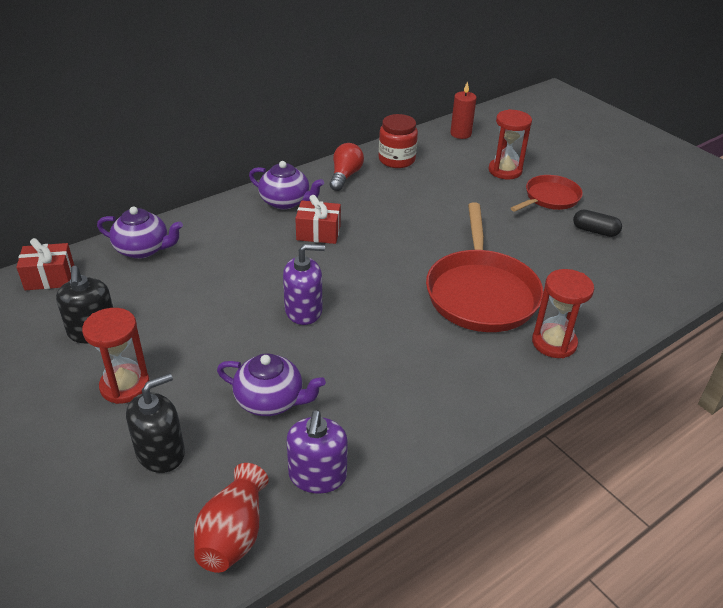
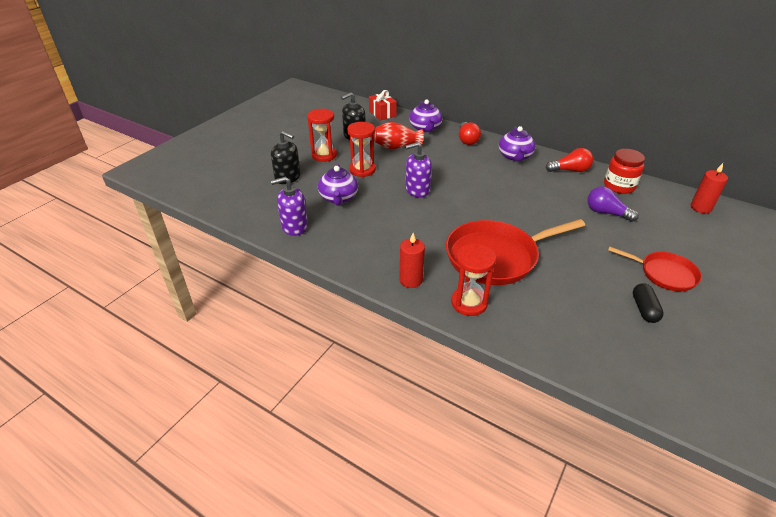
camera: 70 degrees right, 0 degrees up
(211, 223) = (467, 140): none -> red light bulb
(233, 534) = (248, 211): red vase -> red vase (396, 147)
(303, 310) = (417, 190): purple soap dispenser -> purple soap dispenser turned 105 degrees clockwise
(318, 233) = (495, 176): red gift -> none
(439, 188) = (606, 213): none -> purple light bulb
(497, 379) = (411, 280): none -> red candle
(505, 171) = (675, 241): red hourglass -> red hourglass (362, 170)

